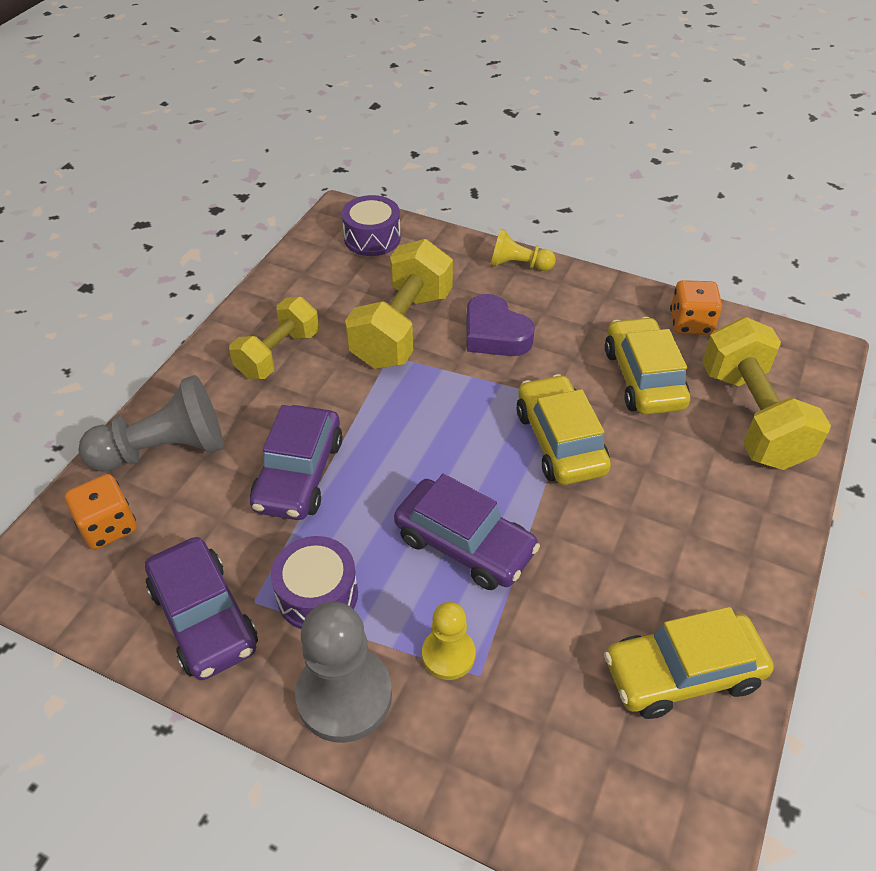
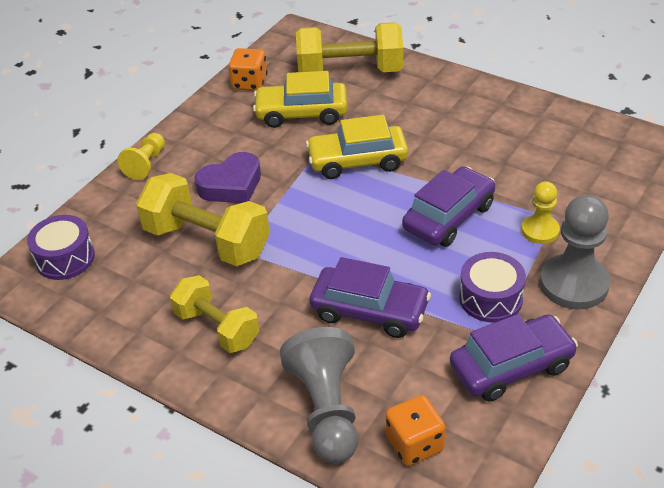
camera: 80 degrees left, 5 degrees down
(682, 673) = (549, 132): yellow car -> none

